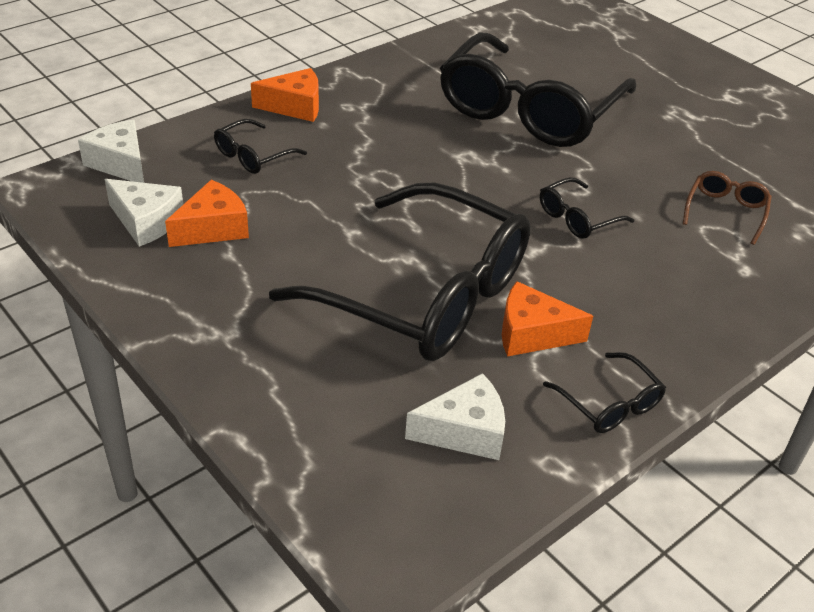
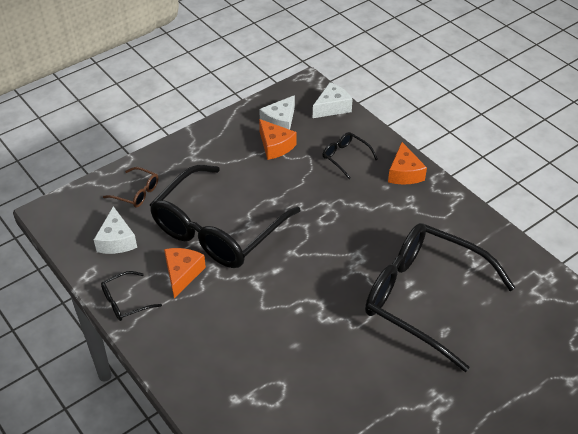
camera: 95 degrees right, 5 degrees up
(577, 218) = (290, 310): black glasses -> none
(725, 212) = (301, 402): brown glasses -> brown glasses (136, 193)

